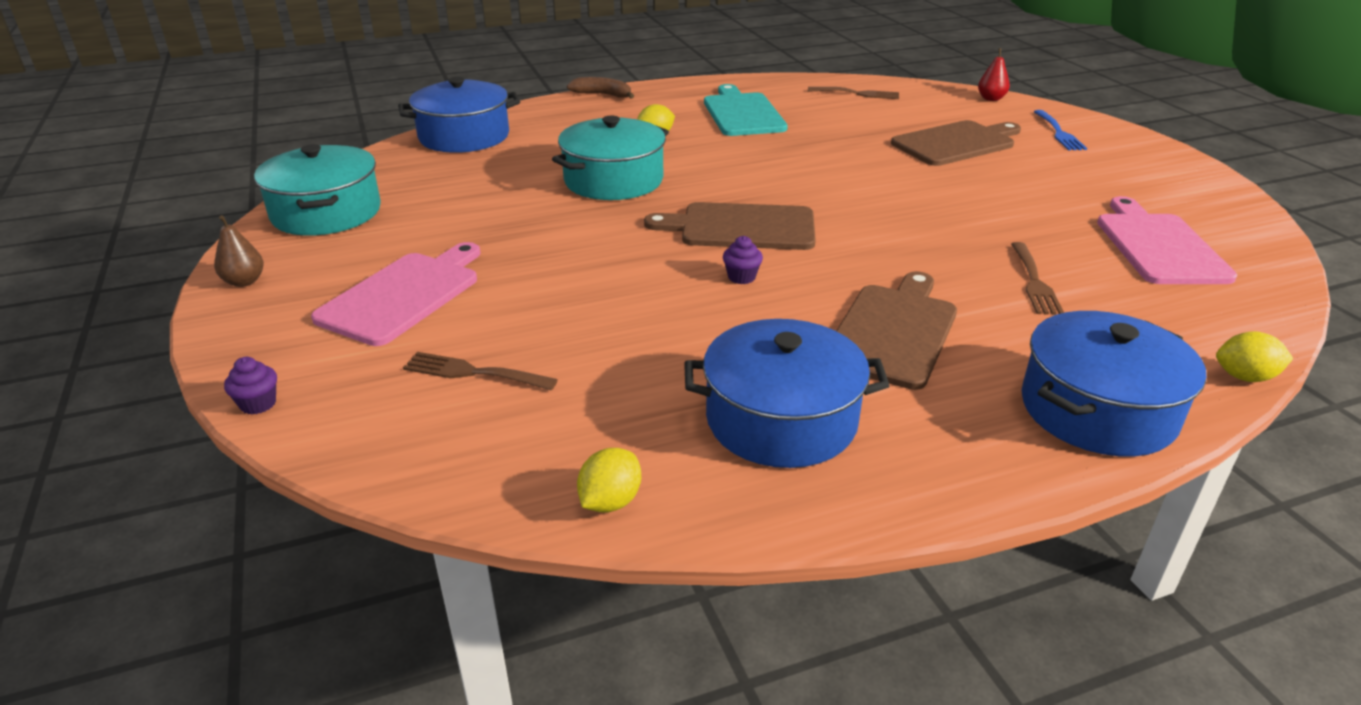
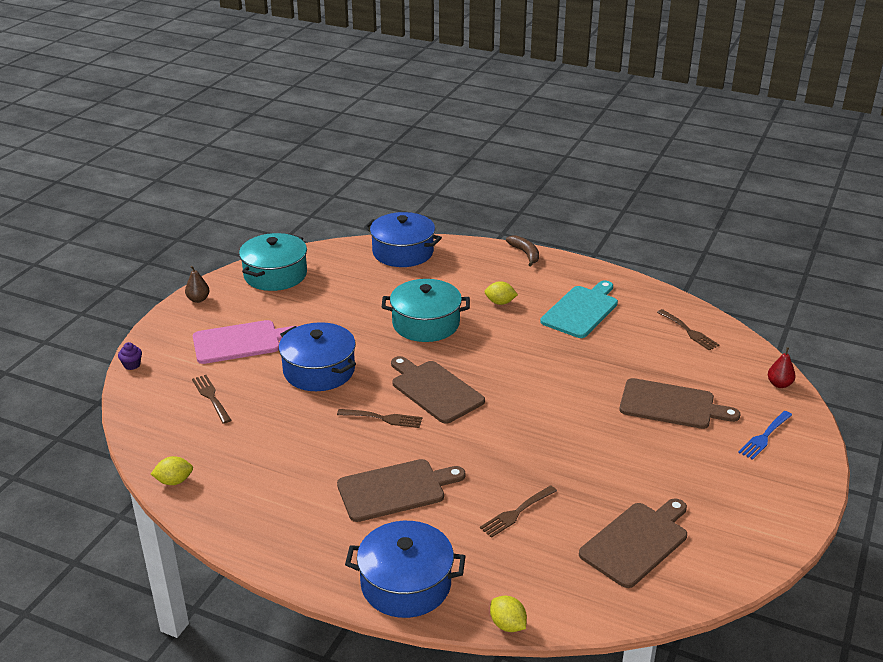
camera: 45 degrees right, 0 degrees up
(741, 277) = (383, 418): purple cupcake -> brown fork
(781, 420) = (278, 494): blue pot -> blue pot (319, 370)
(1159, 246) = (636, 542): pink cutting board -> brown cutting board

